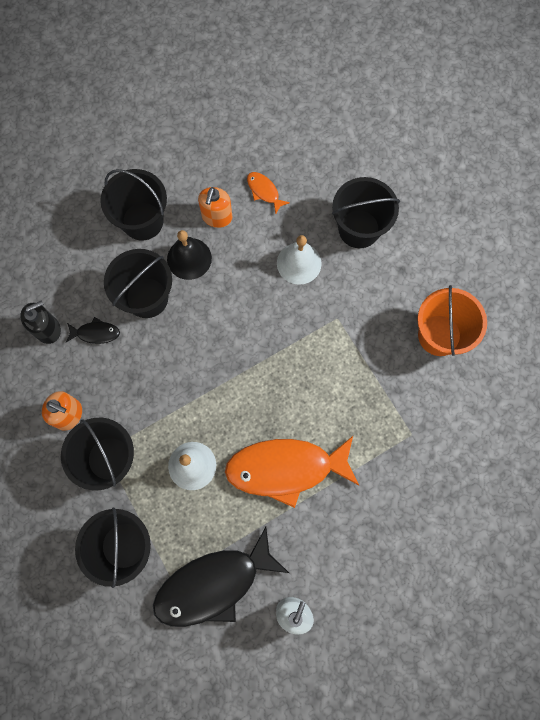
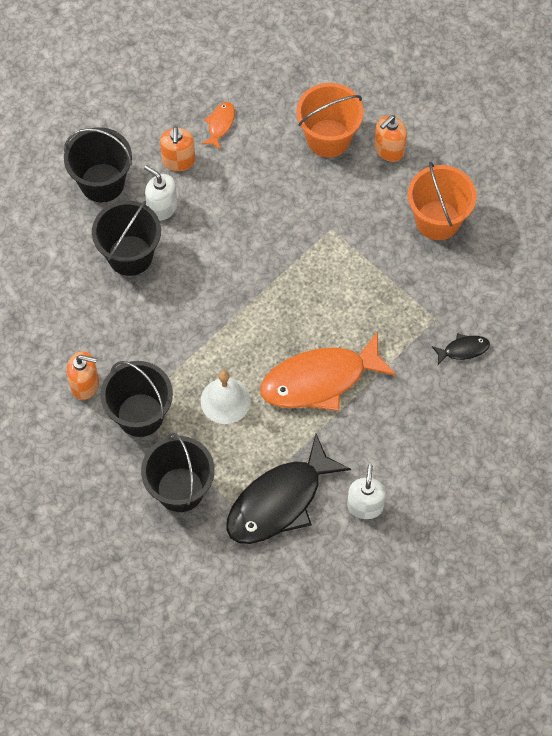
camera: 15 degrees left, 10 degrees down
(48, 329) = (37, 310): black soap dispenser -> none
(96, 333) = (88, 301): black fish -> black fish (463, 349)
(189, 258) = (162, 207): black bell -> white soap dispenser
(264, 191) = (220, 124): orange fish -> orange fish turned 75 degrees clockwise
(299, 263) = (276, 185): white bell -> none
(359, 229) = (328, 138): black bucket -> orange bucket
(411, 254) = (389, 150): none -> orange soap dispenser

